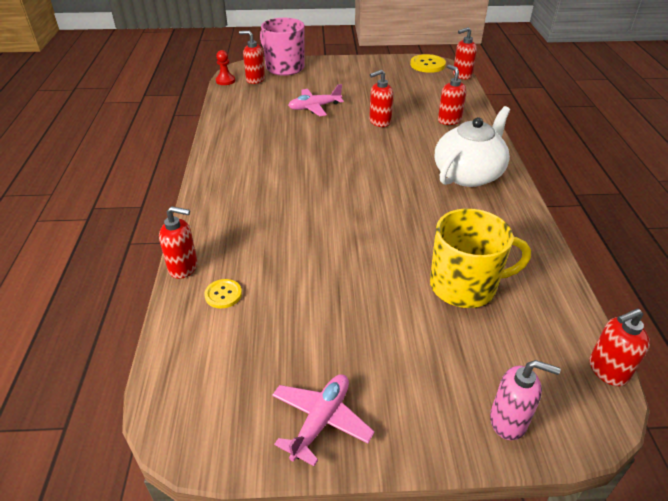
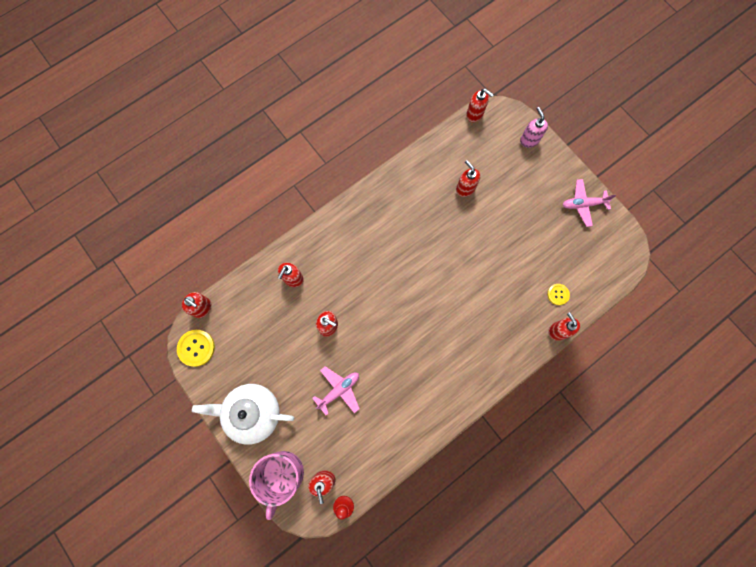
camera: 125 degrees left, 35 degrees up
(314, 107) = (339, 390): pink plane -> pink plane turned 75 degrees counterclockwise
(464, 286) = (465, 188): yellow mug -> red soap dispenser
(468, 174) = (360, 232): white teapot -> white teapot (252, 413)

